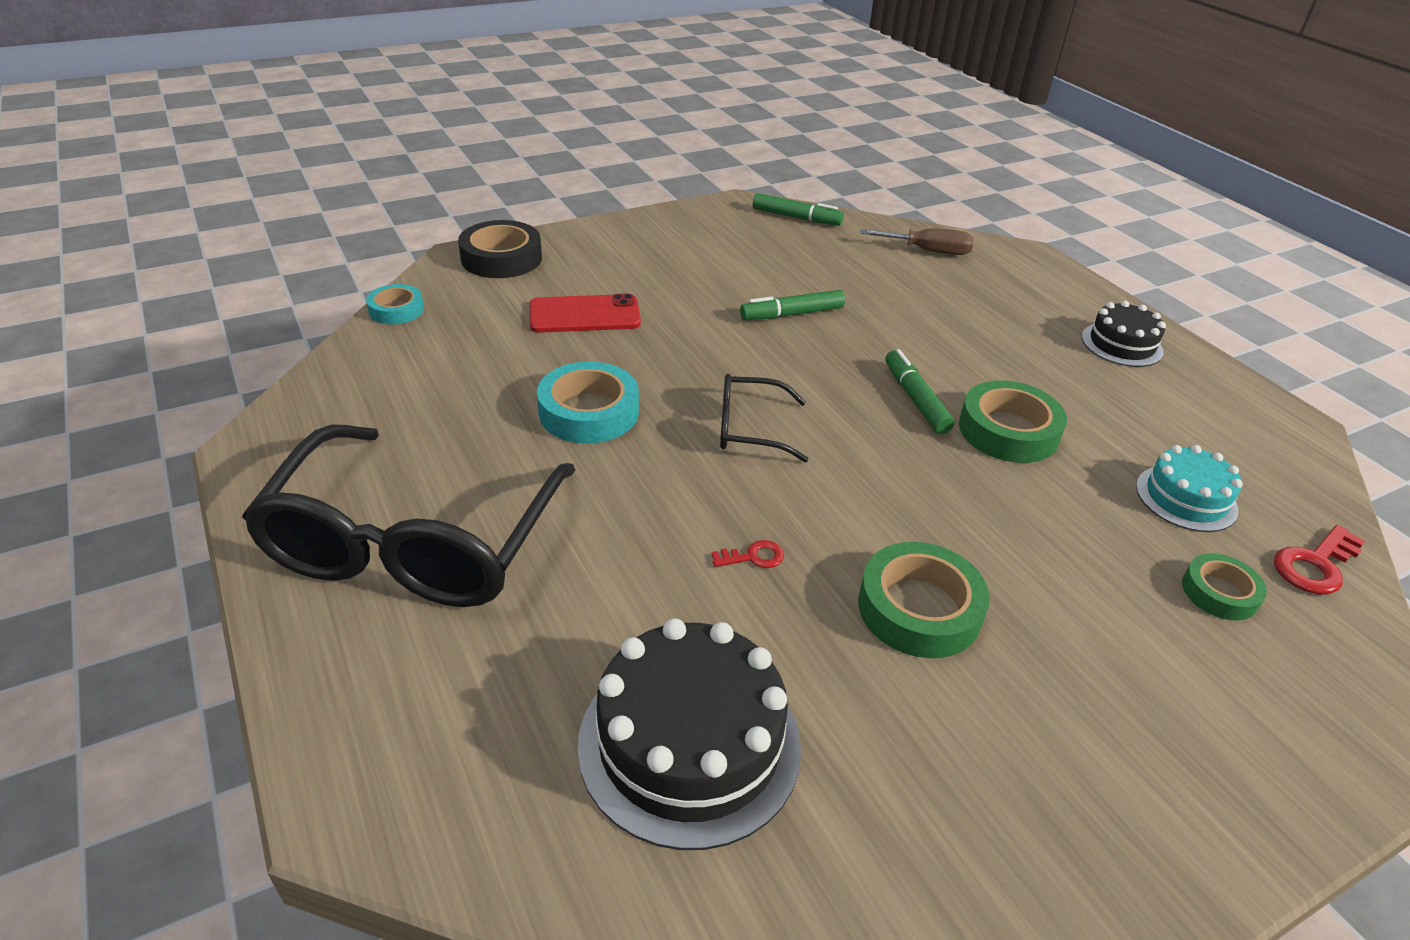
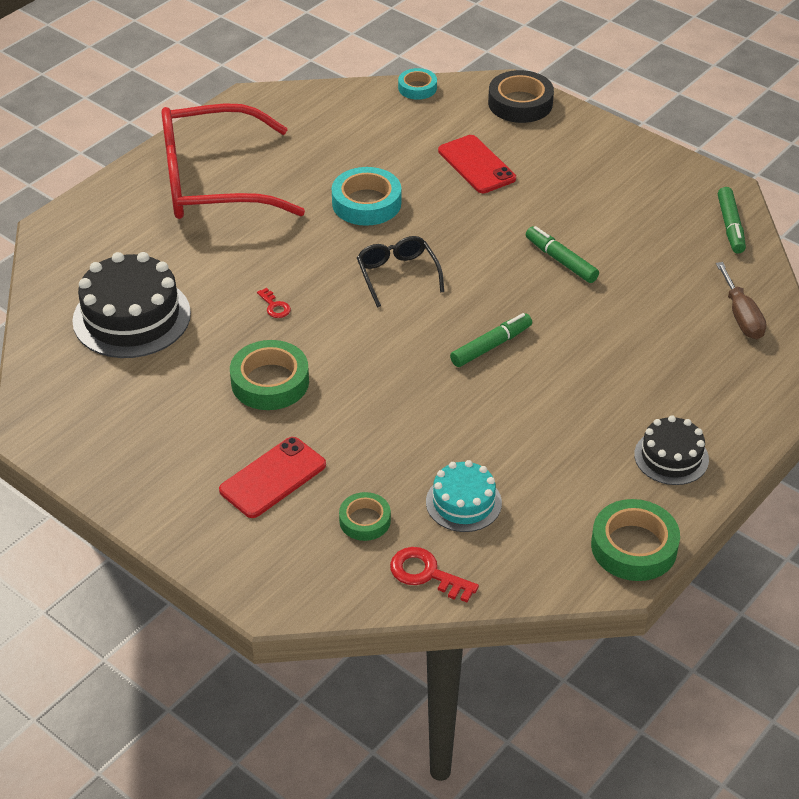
camera: 70 degrees right, 5 degrees up
(415, 541) = (214, 182): black glasses -> red glasses
(1008, 431) = (484, 400): green tape -> green tape (634, 547)
(1129, 664) = (273, 477): none -> red phone

